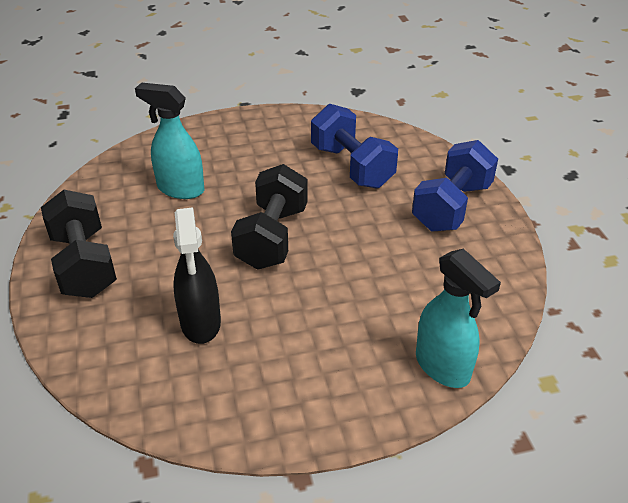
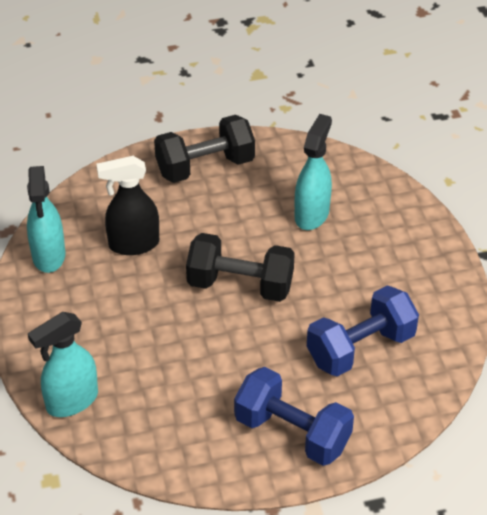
camera: 90 degrees right, 5 degrees up
(209, 407) = (49, 256): none -> turquoise spray bottle

